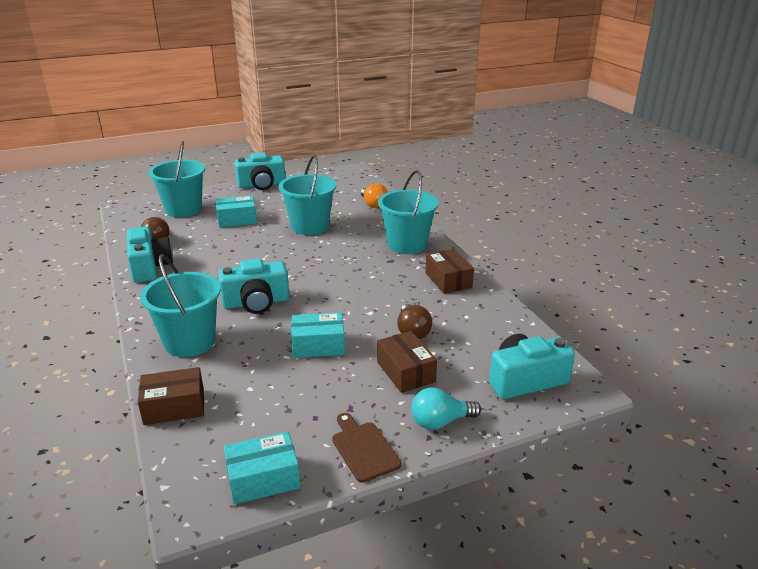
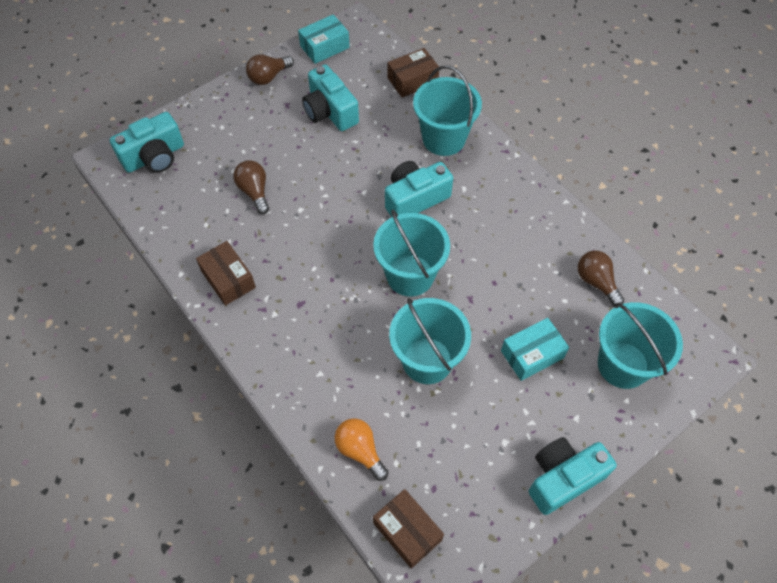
camera: 165 degrees right, 30 degrees up
(150, 267) = (560, 229): turquoise camera -> turquoise camera (330, 111)
(318, 345) = (333, 158): turquoise box -> none
(363, 449) = (268, 77): brown cutting board -> brown light bulb
(405, 372) = (252, 145): brown box -> brown box (407, 531)
(407, 245) = (287, 344): turquoise bucket -> turquoise bucket (410, 275)
(440, 422) = (219, 106): turquoise light bulb -> none

